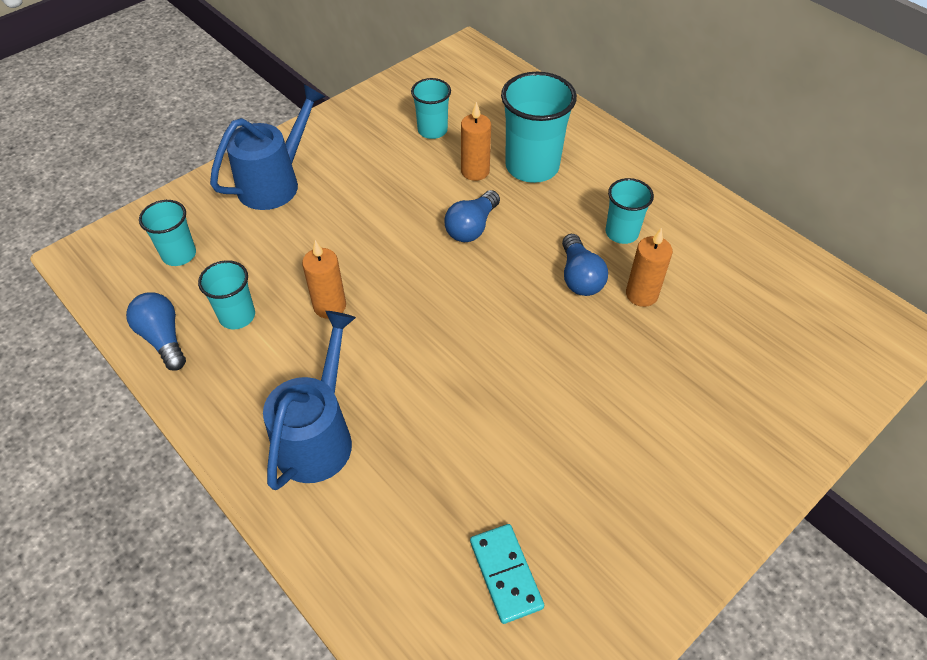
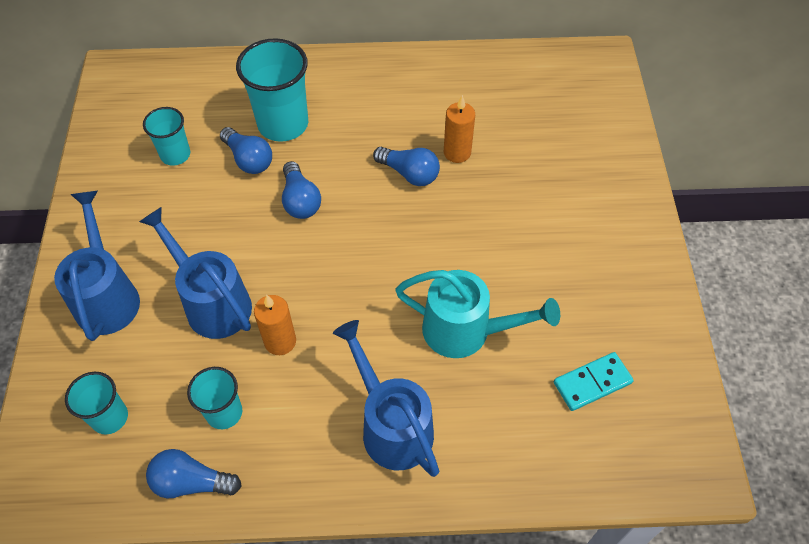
camera: 50 degrees left, 5 degrees up
(326, 241) = (212, 302): none -> blue watering can
(462, 429) = (467, 331): none -> turquoise watering can
(475, 171) = (249, 159): orange candle -> blue light bulb
(506, 574) = (592, 382): turquoise domino -> turquoise domino turned 45 degrees counterclockwise
(621, 233) = (397, 122): turquoise cup -> none

